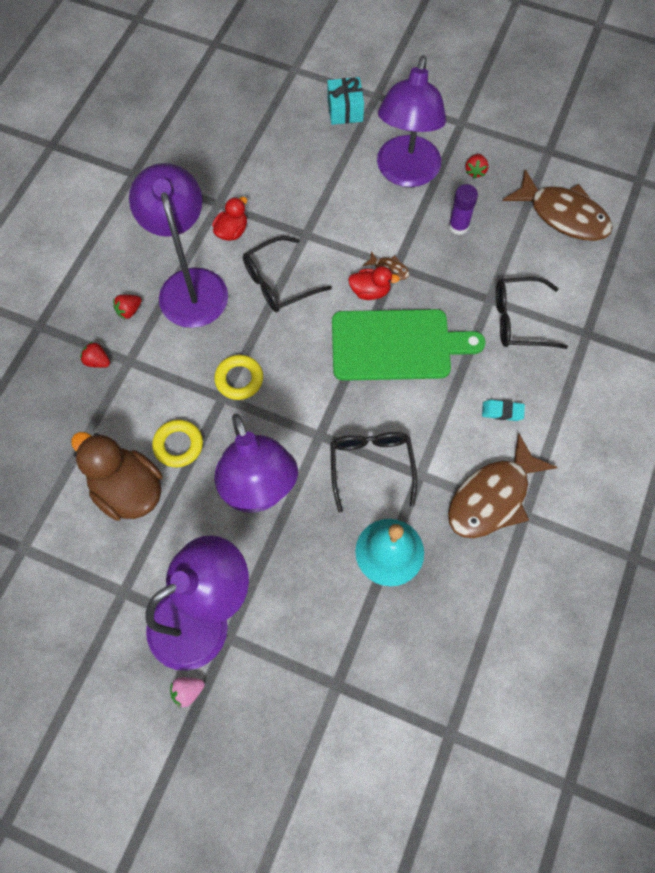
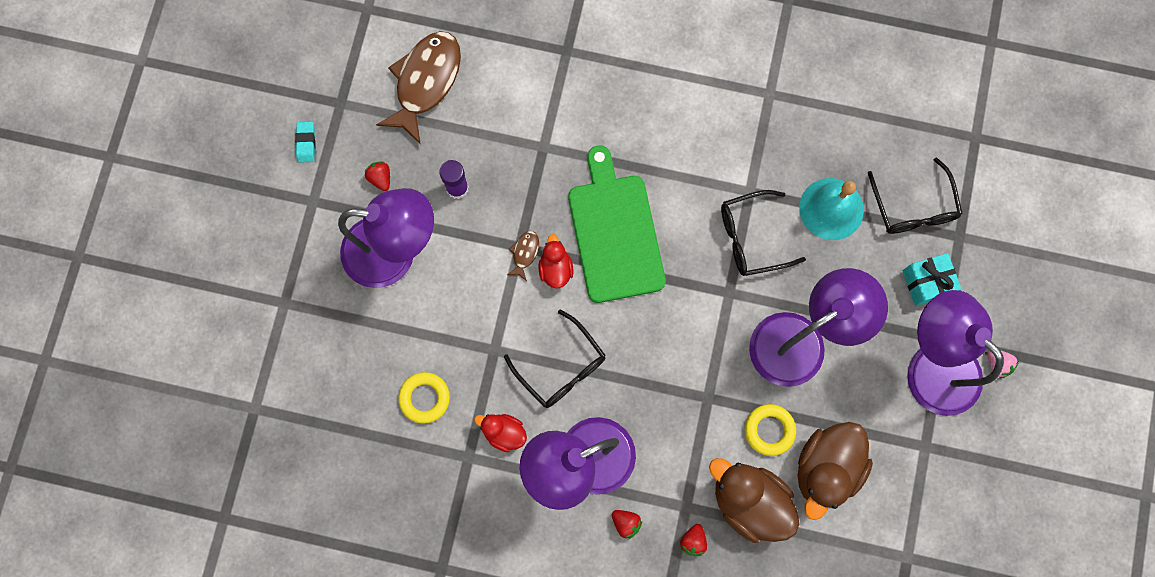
camera: 100 degrees left, 10 degrees up
(118, 415) = (749, 501): none -> brown duck
(239, 379) = (684, 385): yellow ring -> yellow ring (424, 398)
(345, 110) = (312, 336): turquoise gift -> turquoise gift (926, 282)
(475, 171) = (380, 178): red strawberry -> red strawberry turned 120 degrees counterclockwise
(492, 497) = (758, 123): brown fish -> none
(502, 411) = (669, 123): turquoise eraser -> turquoise eraser (306, 143)
(519, 320) = (563, 115): black glasses -> black glasses (913, 207)

